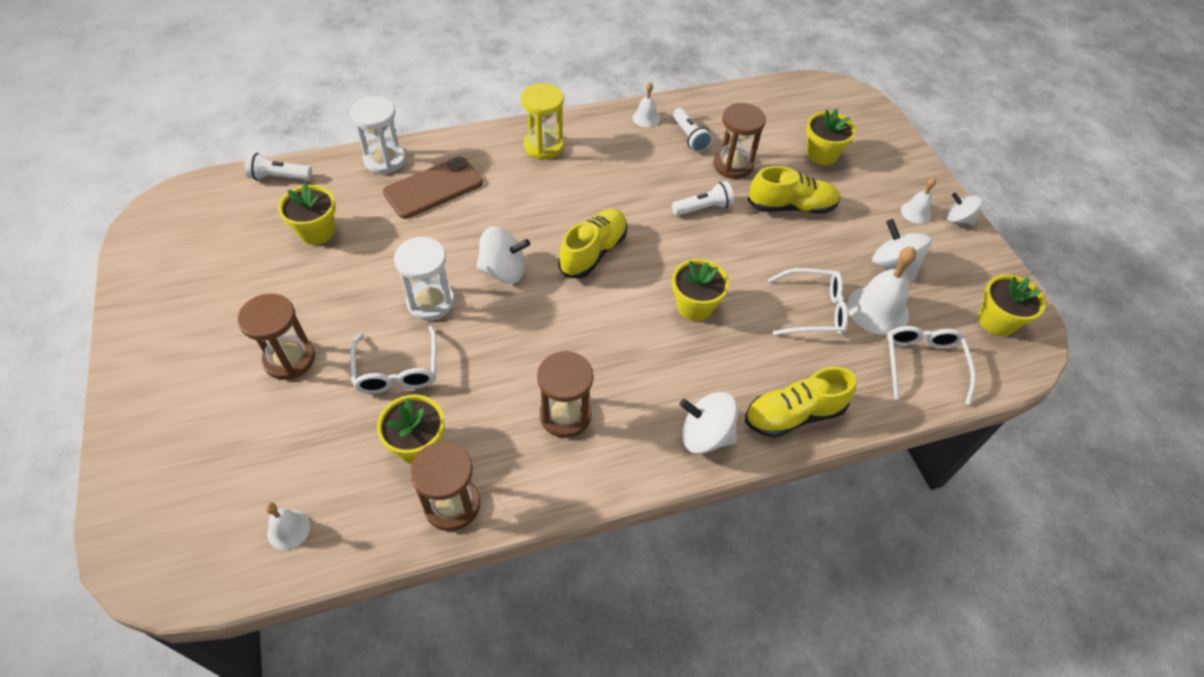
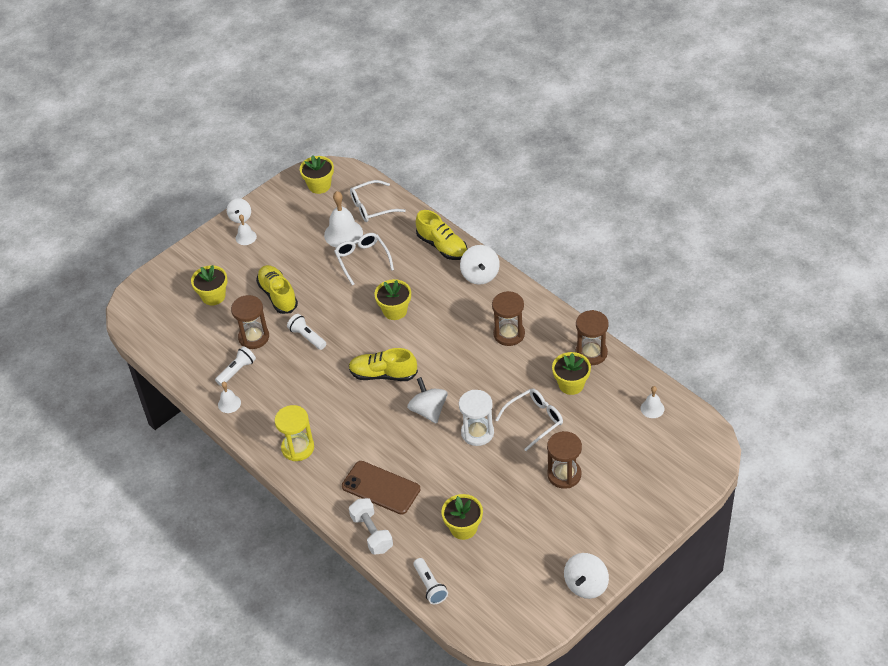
camera: 110 degrees left, 5 degrees down
(385, 160) = (372, 533): white hourglass -> white dumbbell
(893, 265) = (302, 236): white spinning top -> white spinning top (586, 585)

